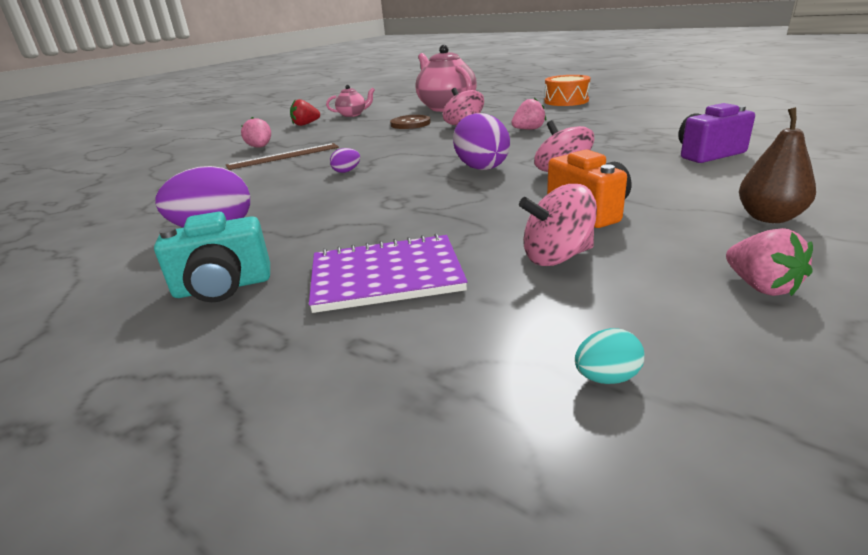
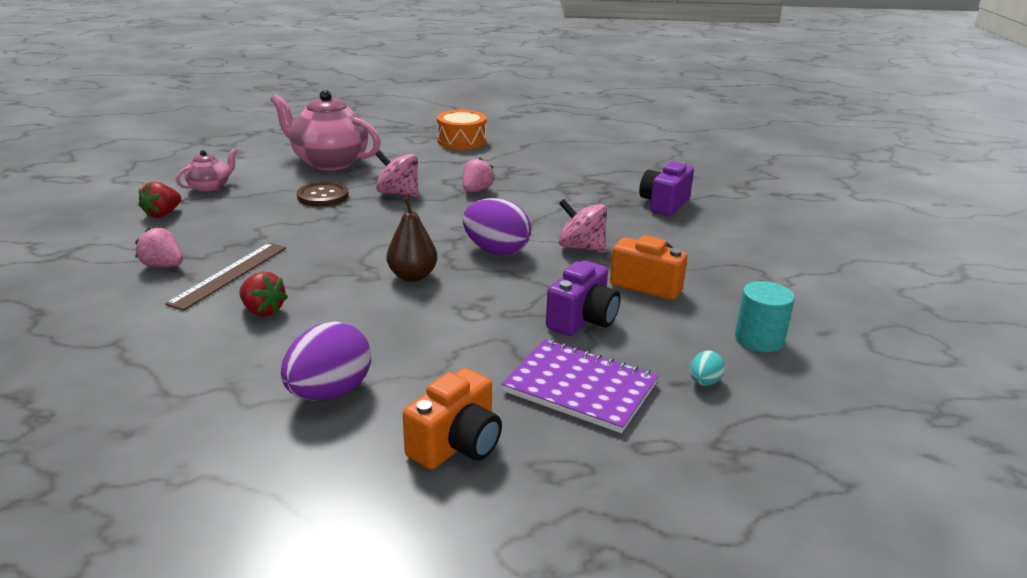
camera: 40 degrees left, 0 degrees up
(223, 287) = (456, 444): turquoise camera -> orange camera
(266, 177) = (263, 311): none -> red strawberry
(346, 171) = (357, 283): purple egg -> none
(386, 276) = (580, 388): purple notebook -> purple notebook turned 75 degrees clockwise
(476, 225) = (582, 320): none -> purple camera
(557, 257) = (676, 333): pink spinning top -> none
(606, 378) = (799, 410): turquoise egg -> turquoise egg (704, 382)
(658, 286) = (759, 339): none -> turquoise cylinder
(761, 286) = (808, 323): pink strawberry -> none
(769, 217) = (762, 264): brown pear -> brown pear (412, 276)

